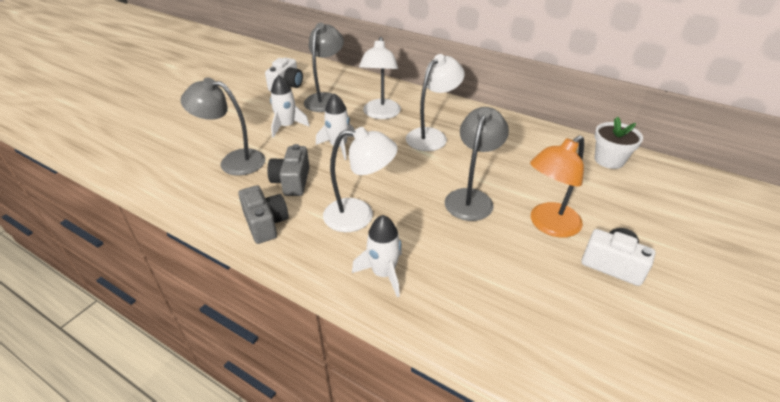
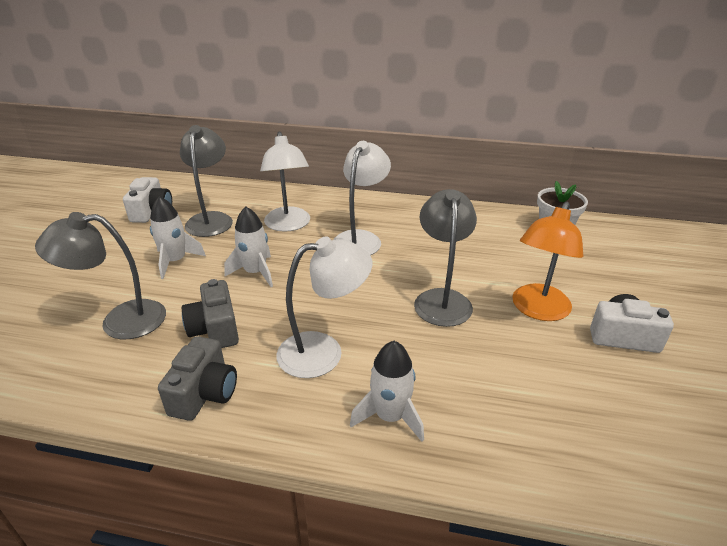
camera: 20 degrees left, 5 degrees down
(265, 223) = (204, 393): grey camera -> grey camera turned 60 degrees clockwise

